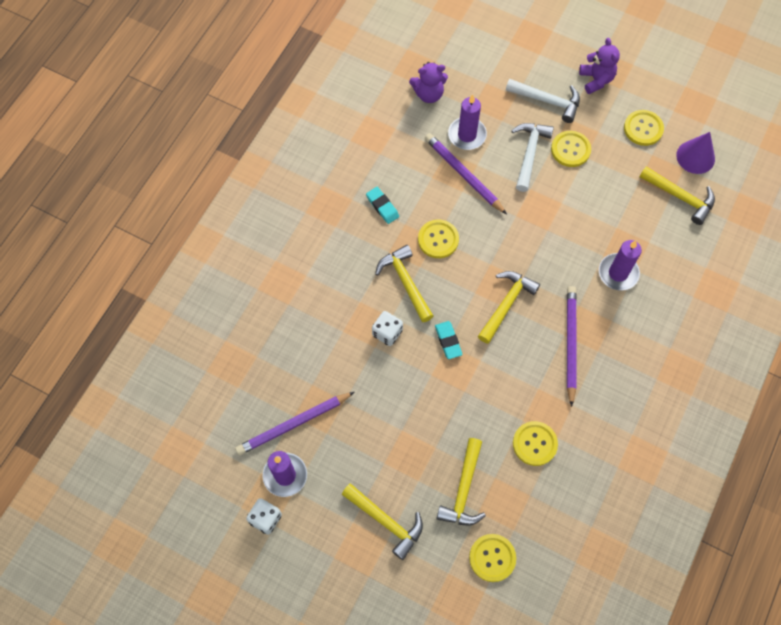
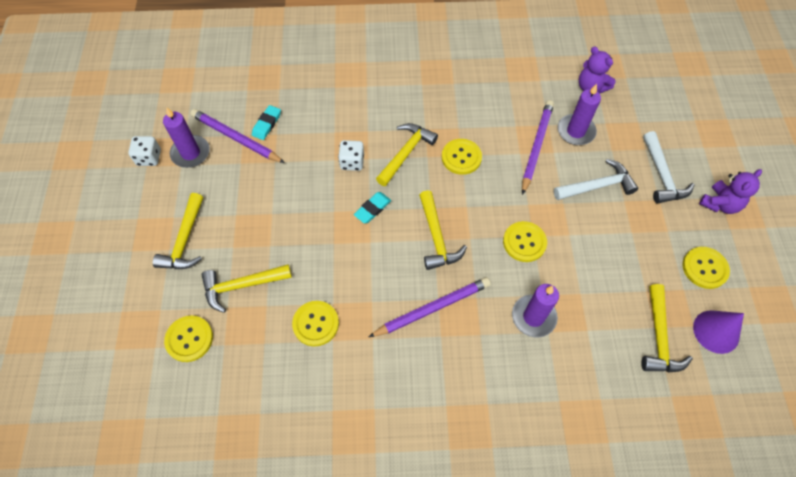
camera: 60 degrees right, 5 degrees down
(382, 206) = (462, 105): turquoise eraser -> turquoise eraser (267, 124)
(506, 304) = (436, 237): yellow hammer -> yellow hammer turned 75 degrees clockwise
(570, 149) = (629, 216): yellow button -> yellow button (524, 242)

